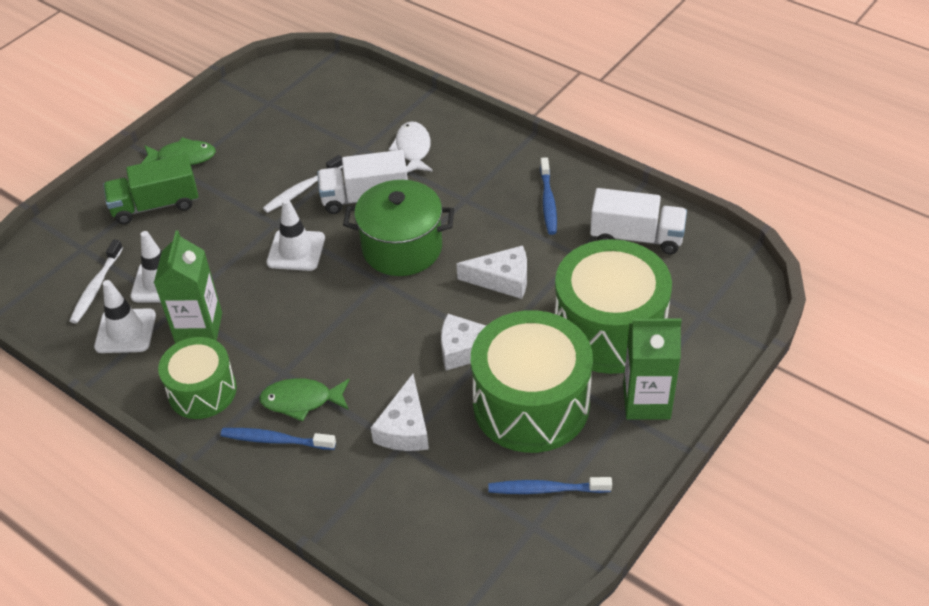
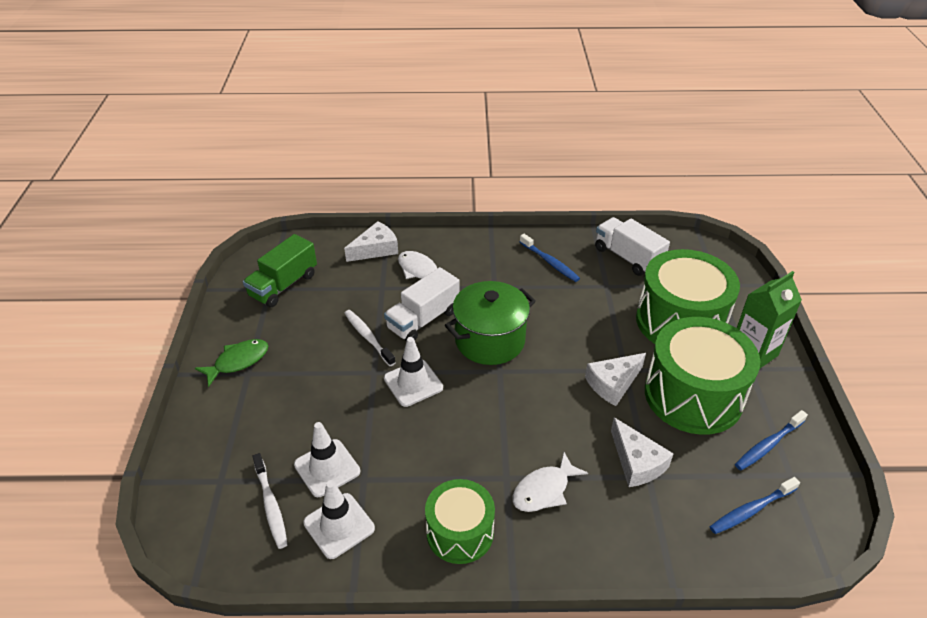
camera: 40 degrees left, 5 degrees down
(156, 205) = (254, 410): green truck -> green truck (283, 285)
(199, 328) = (401, 485): green carton -> none
(275, 440) = (559, 532): blue toothbrush -> blue toothbrush (751, 510)
(301, 401) = (544, 490): green fish -> white fish
(302, 189) = (368, 337): white toothbrush -> white toothbrush turned 135 degrees clockwise
(502, 279) = (580, 325): white cheese -> white cheese (376, 249)
(636, 237) = (627, 258): white truck -> white truck turned 105 degrees counterclockwise

